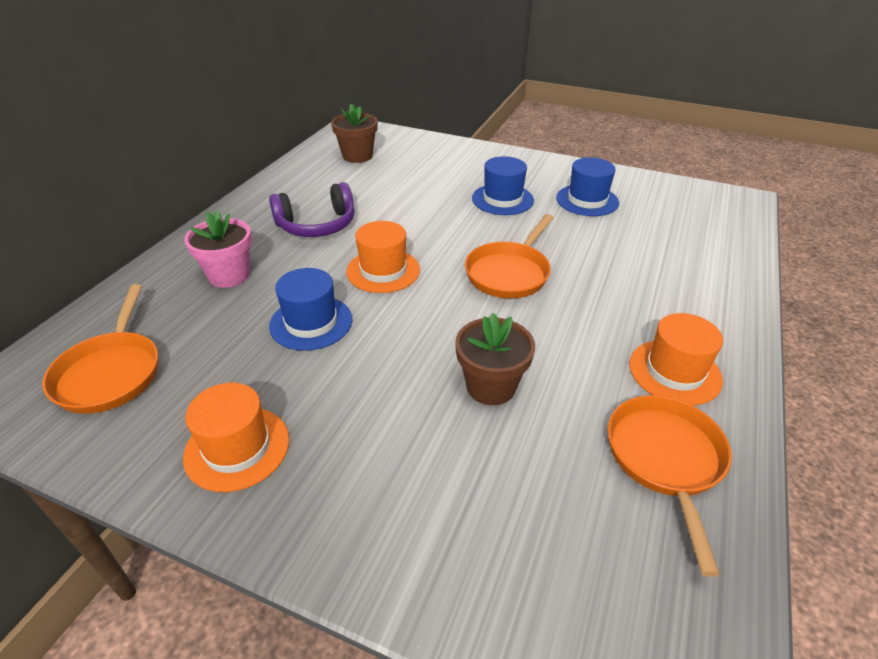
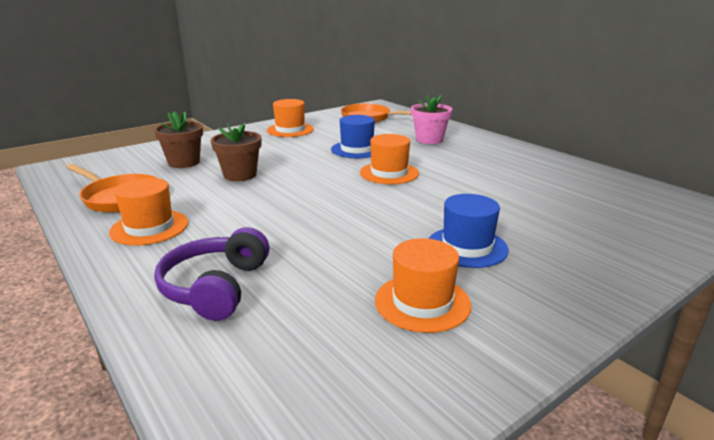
camera: 120 degrees right, 15 degrees down
(317, 225) = (476, 165): purple headphones -> purple headphones (216, 287)
(357, 156) = (623, 200): brown flower pot -> brown flower pot (184, 162)
(509, 273) = (333, 210): orange pan -> none
(587, 200) = (422, 302): blue hat -> orange hat

